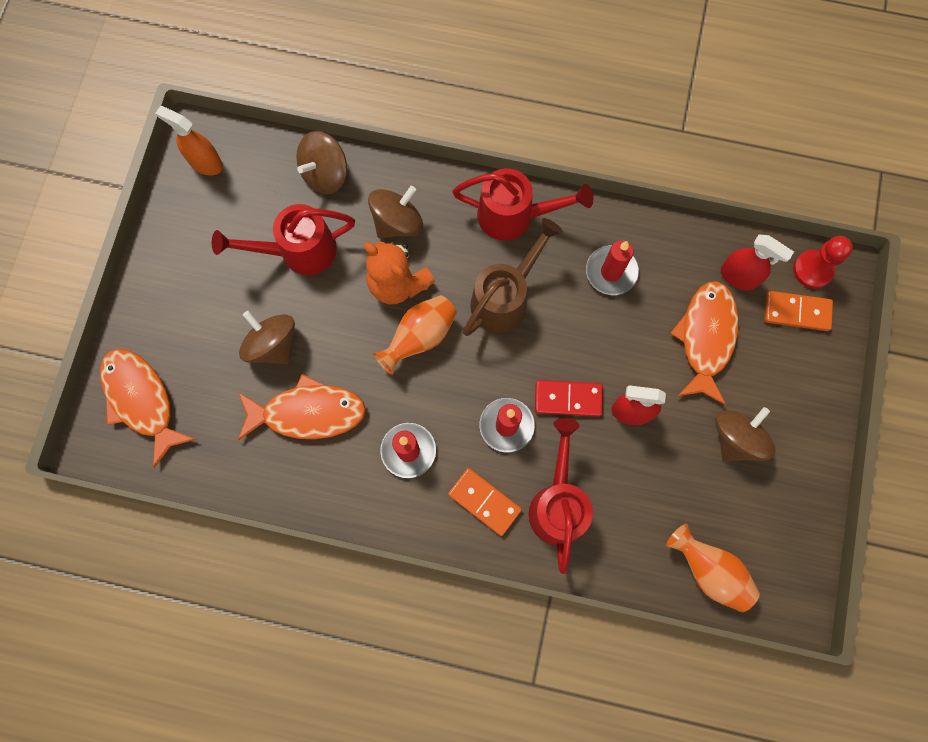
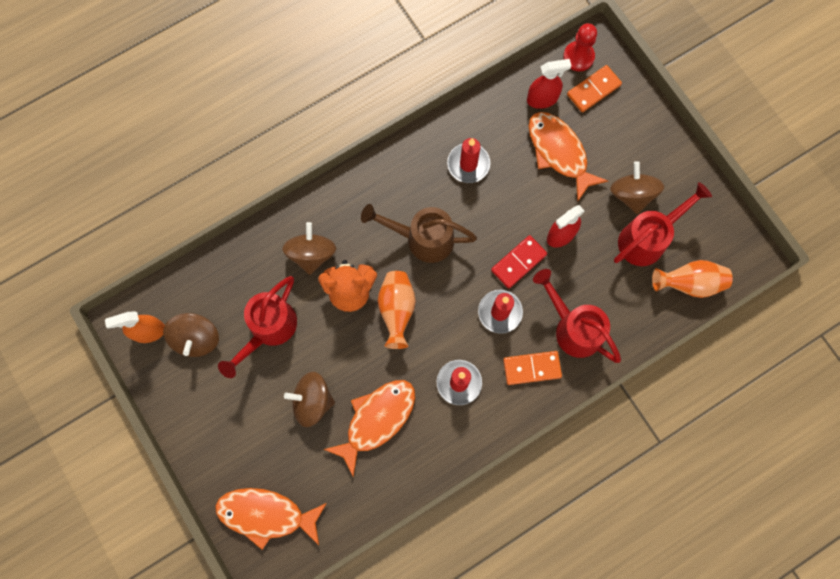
camera: 45 degrees left, 0 degrees up
(325, 174) = (235, 266): brown spinning top -> brown spinning top (196, 338)
(504, 298) = (423, 239): brown watering can -> brown watering can turned 75 degrees counterclockwise
(514, 216) = (378, 184): red watering can -> red watering can (647, 239)

